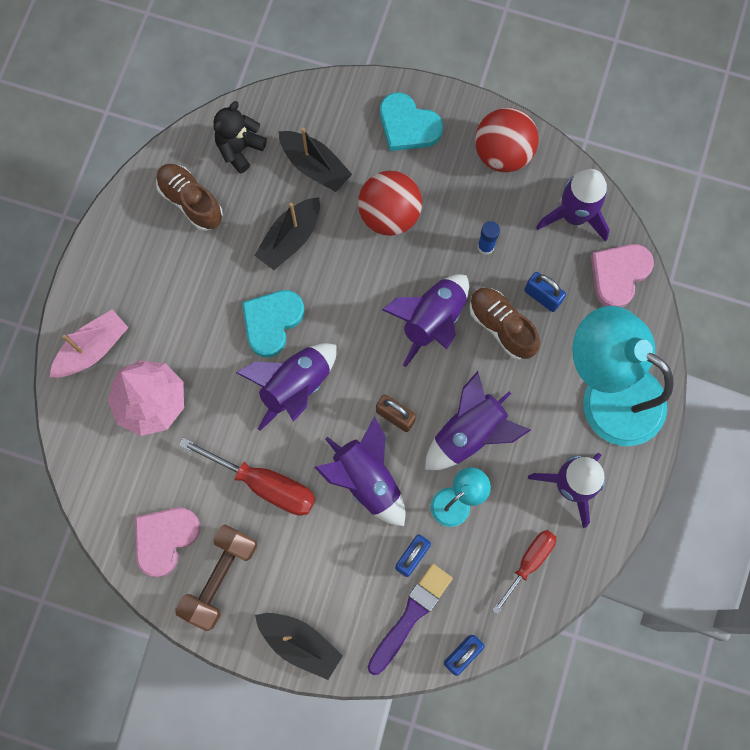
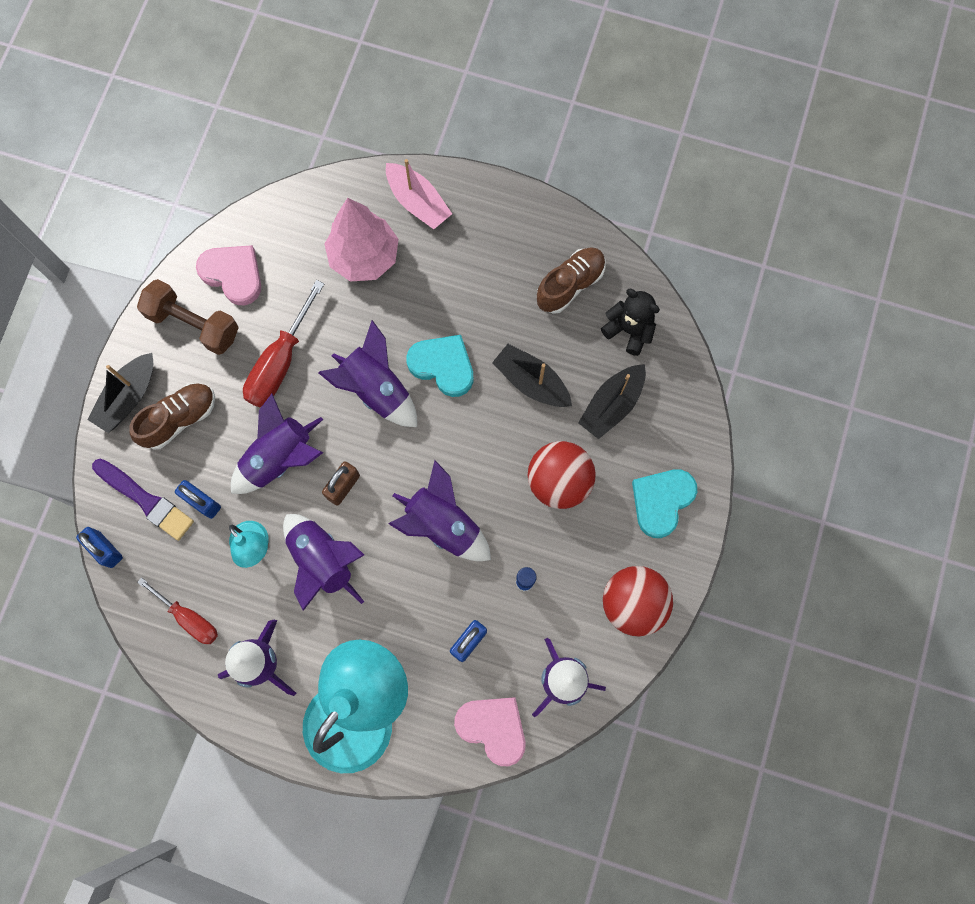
camera: 90 degrees right, 0 degrees up
(501, 326) = (436, 597): brown shoe -> brown shoe (180, 419)

